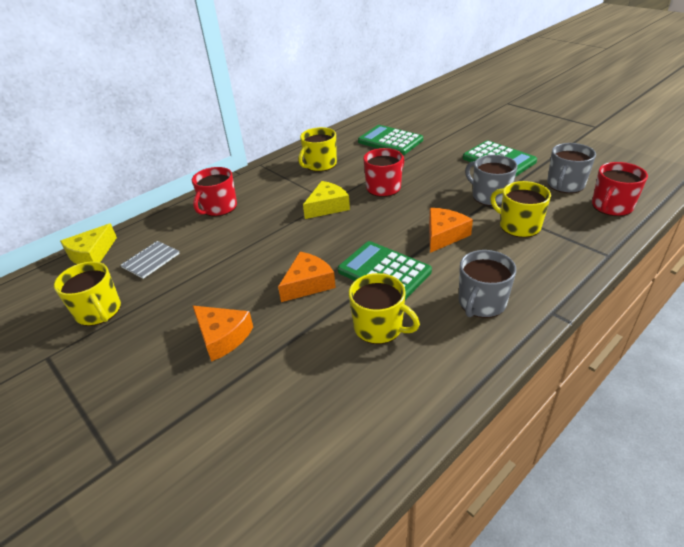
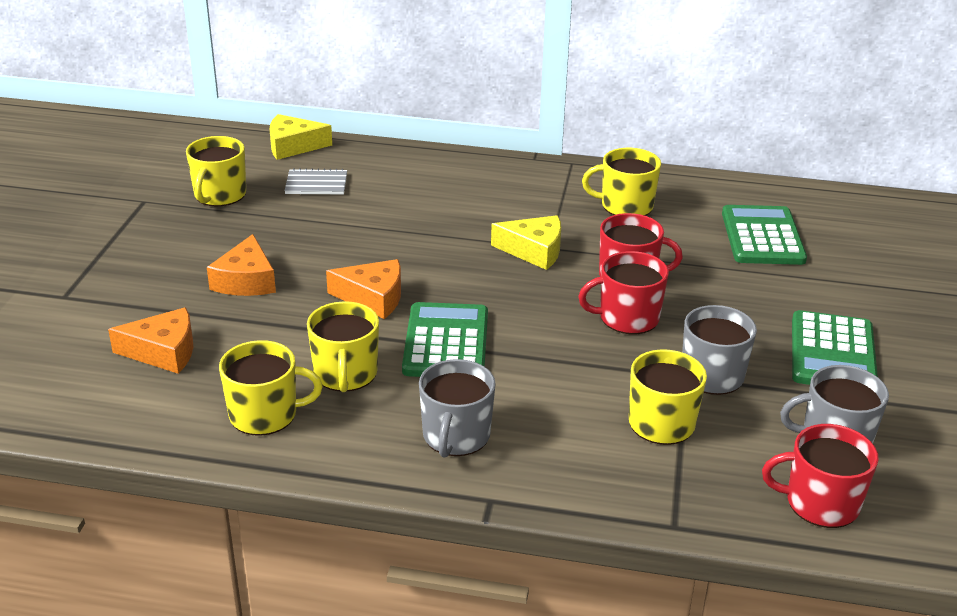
camera: 50 degrees right, 5 degrees down
(219, 208) = (449, 178): red mug -> red mug (627, 318)
(393, 386) = (265, 414): none -> yellow mug
(444, 235) = (569, 363): orange cheese -> orange cheese (163, 351)
(481, 303) = (456, 436): grey mug -> grey mug turned 75 degrees counterclockwise

